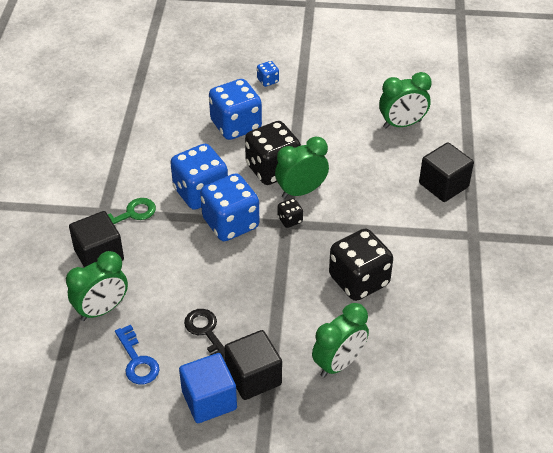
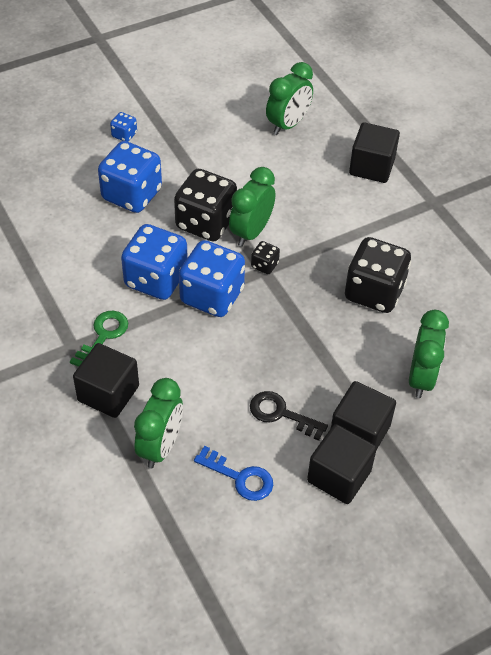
camera: 35 degrees left, 5 degrees up
(209, 400) = (339, 476): blue cube -> black cube

